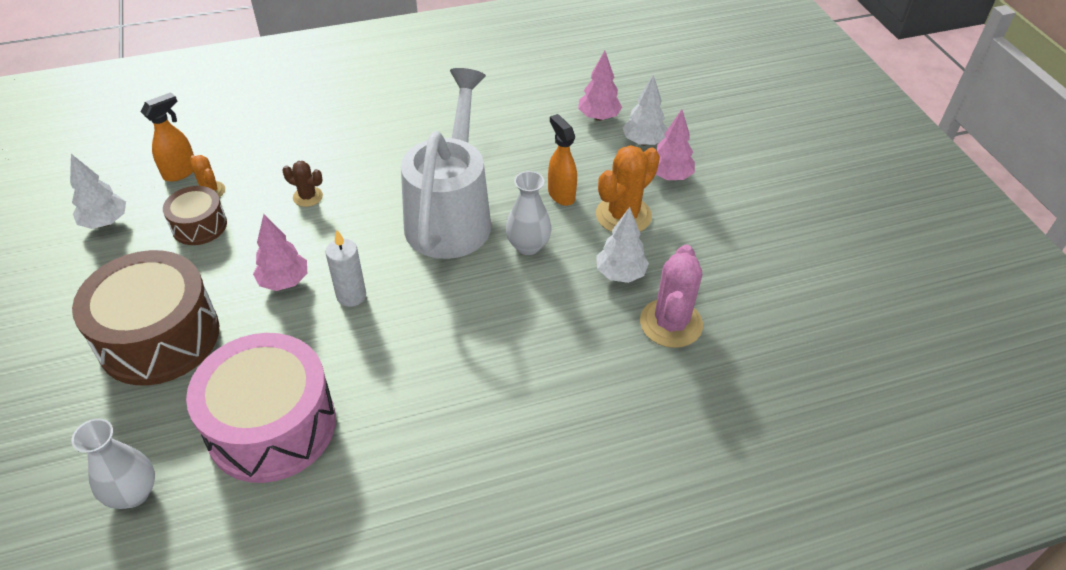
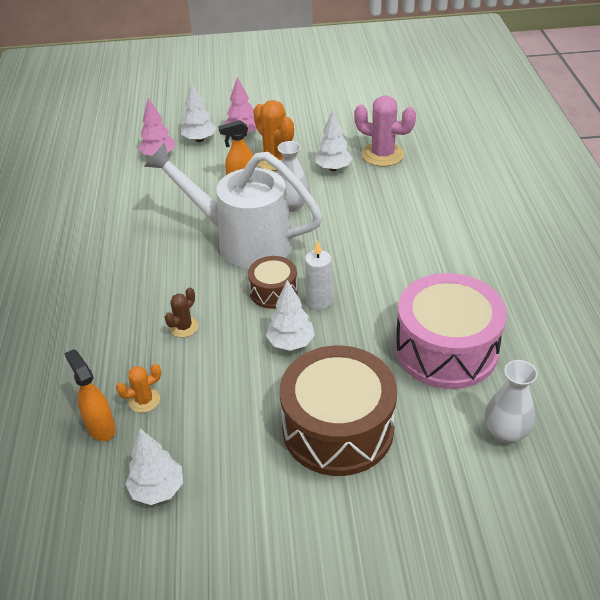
camera: 75 degrees left, 5 degrees down
(199, 226) = (194, 406): brown drum -> brown drum (273, 291)
(284, 281) = (291, 343): pink tree -> white tree

